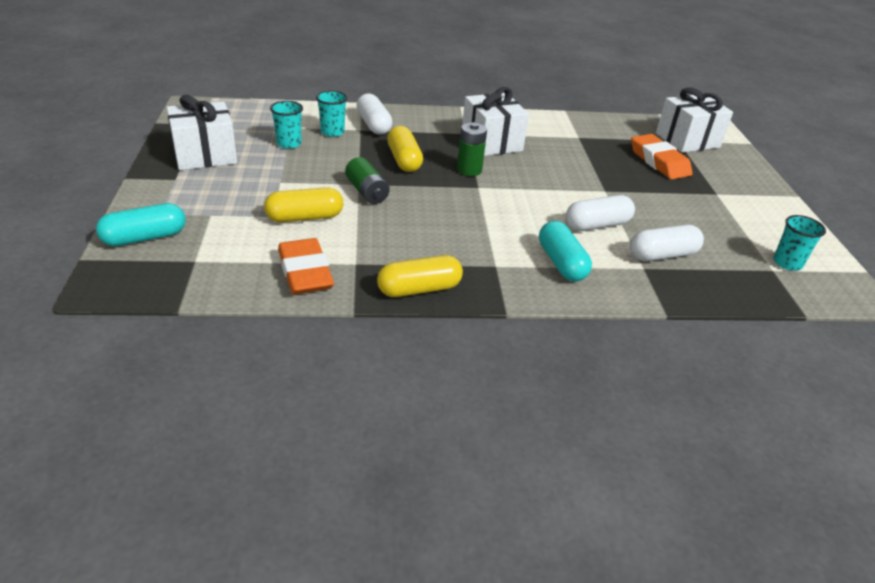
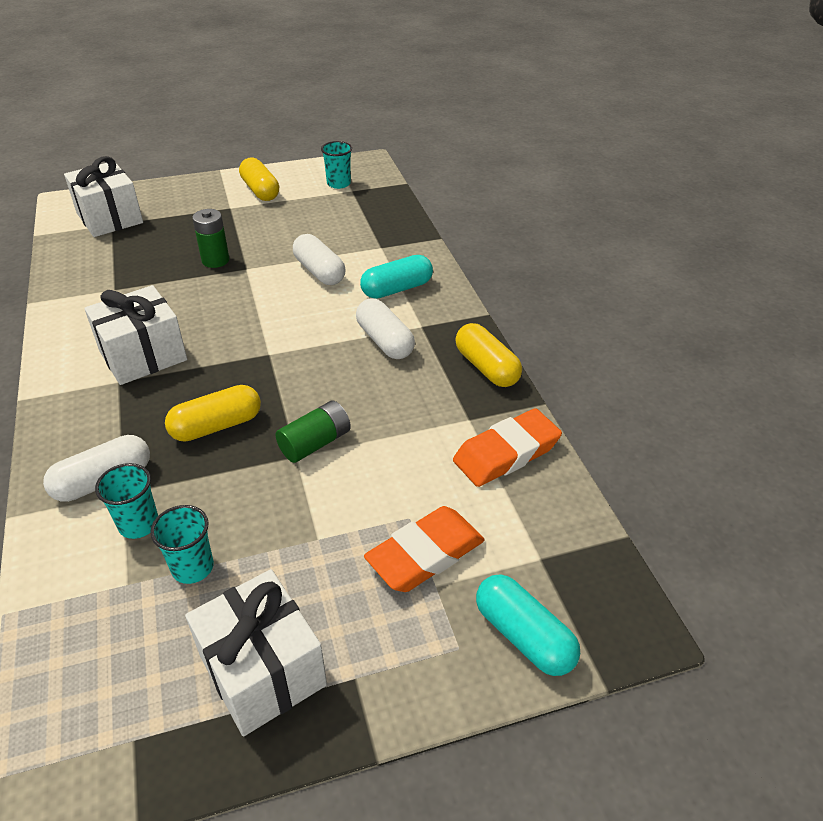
camera: 100 degrees left, 5 degrees up
(305, 217) = (399, 485): yellow capsule -> yellow capsule (260, 190)
(469, 170) = (228, 365): green battery -> green battery (215, 260)
(659, 162) = (169, 236): orange eraser -> orange eraser (425, 554)
(662, 255) = (356, 238): white capsule -> white capsule (385, 341)

